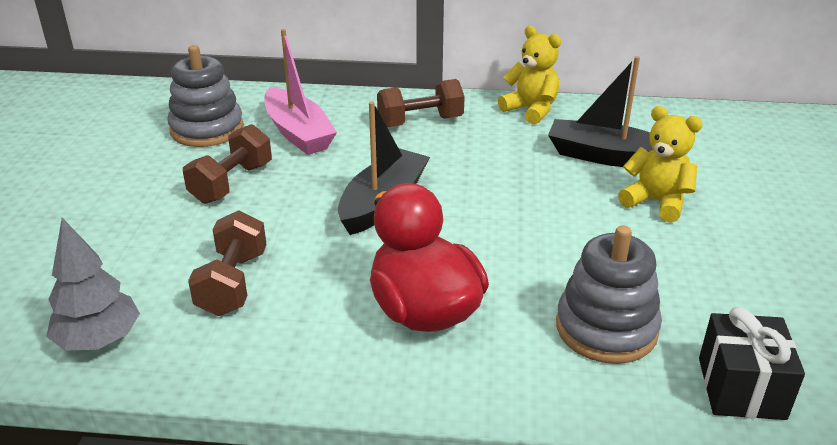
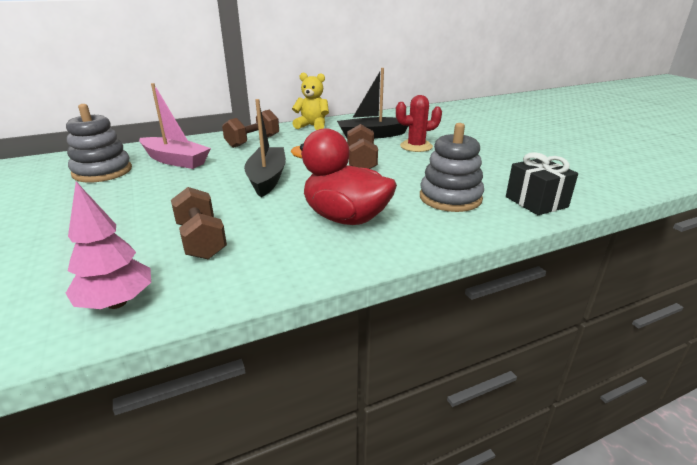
camera: 30 degrees left, 5 degrees down
(99, 340) = (117, 303): grey tree -> pink tree
(232, 183) = (149, 192): brown dumbbell -> brown dumbbell (361, 162)
(656, 202) = (416, 146): yellow teddy bear -> red cactus

